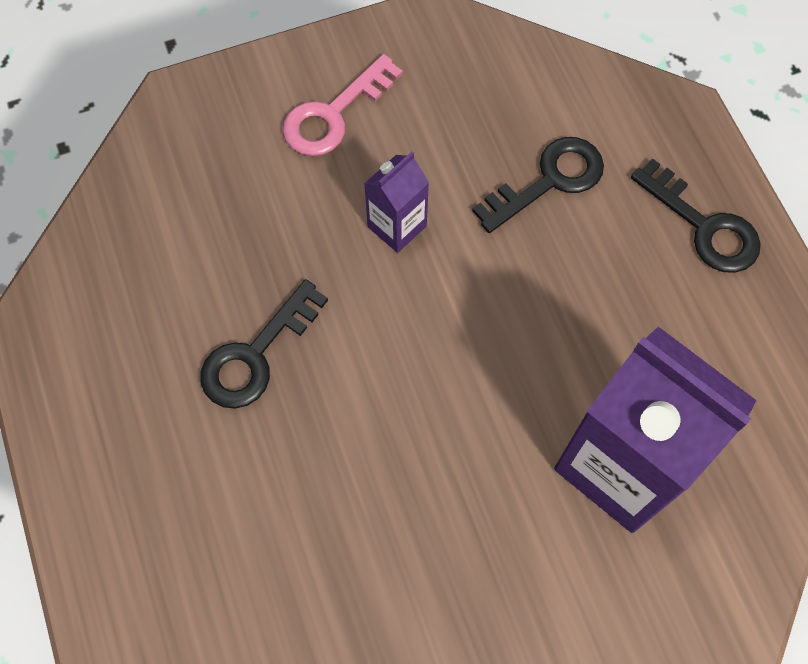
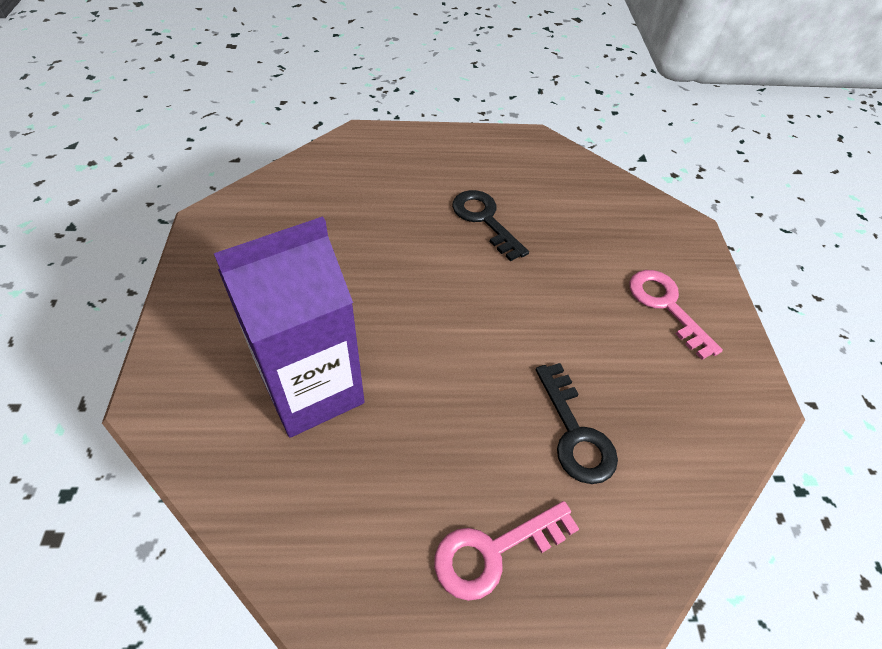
camera: 105 degrees right, 15 degrees down
(397, 226) = (558, 315): purple carton -> none
(704, 226) = (493, 551): black key -> pink key

